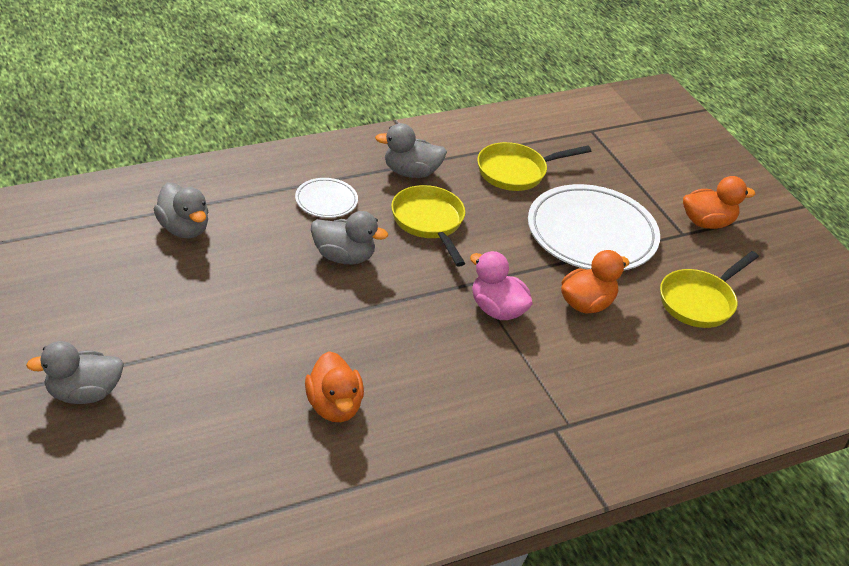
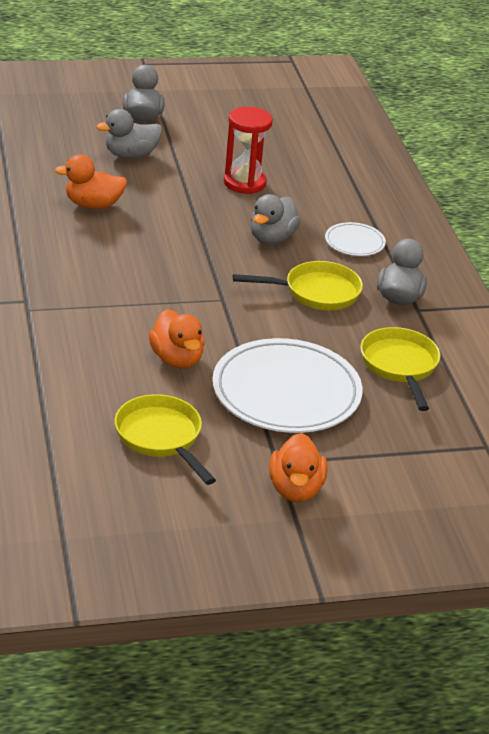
camera: 105 degrees right, 5 degrees down
(183, 229) = (320, 171): grey duck -> grey duck (131, 155)
(232, 285) = (244, 183): none -> red hourglass
(497, 310) = (182, 304): pink duck -> none

